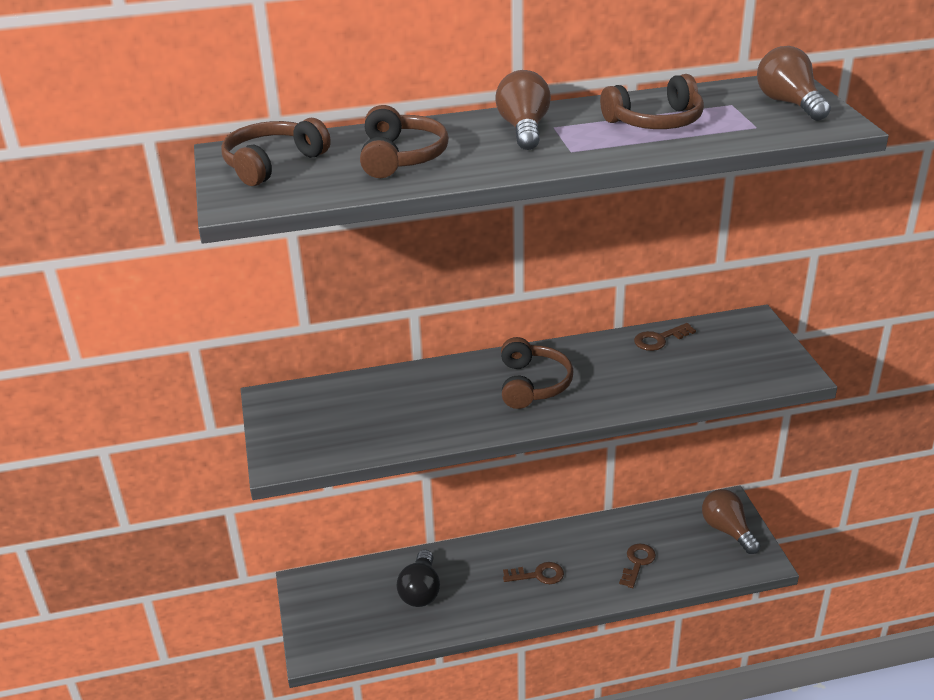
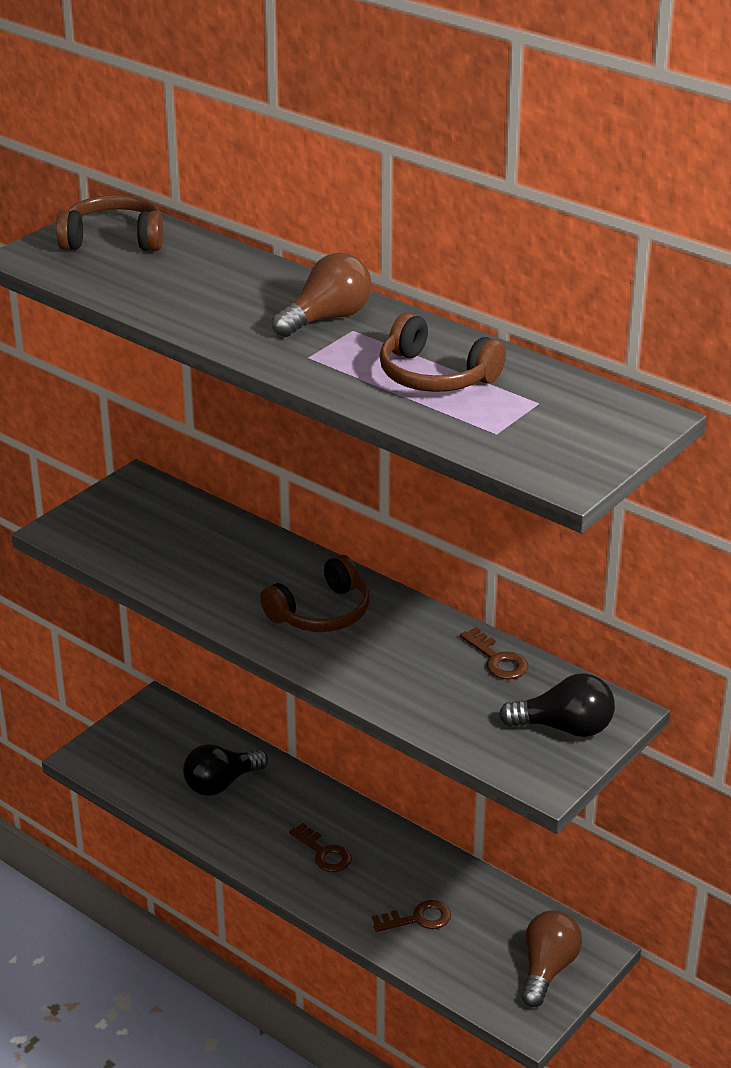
camera: 50 degrees right, 0 degrees up
(401, 157) = (194, 286): brown headphones -> none
(659, 339) = (497, 660): brown key -> brown key turned 150 degrees counterclockwise
(751, 345) = (564, 727): none -> black light bulb
(789, 103) = (587, 434): brown light bulb -> none

